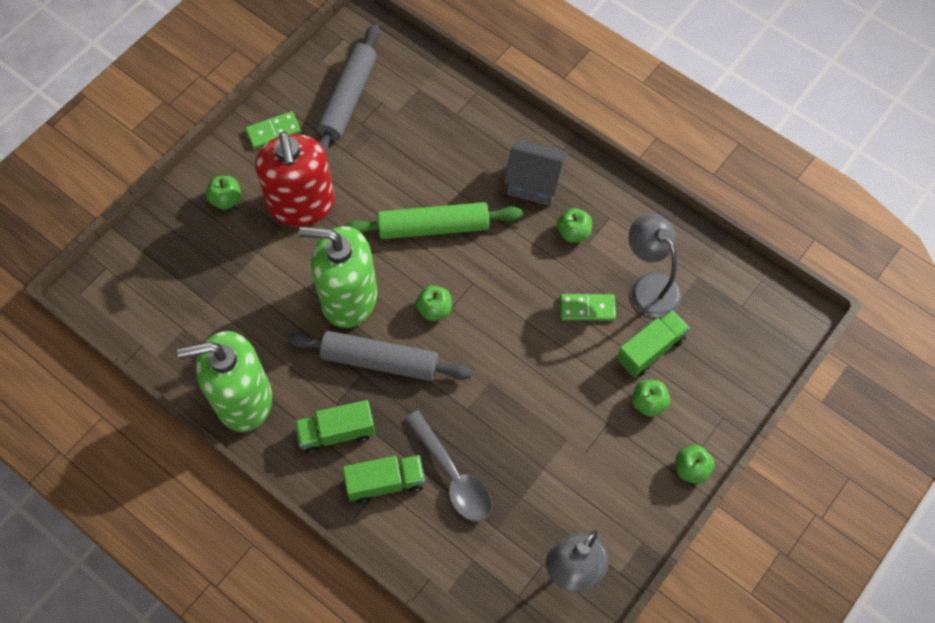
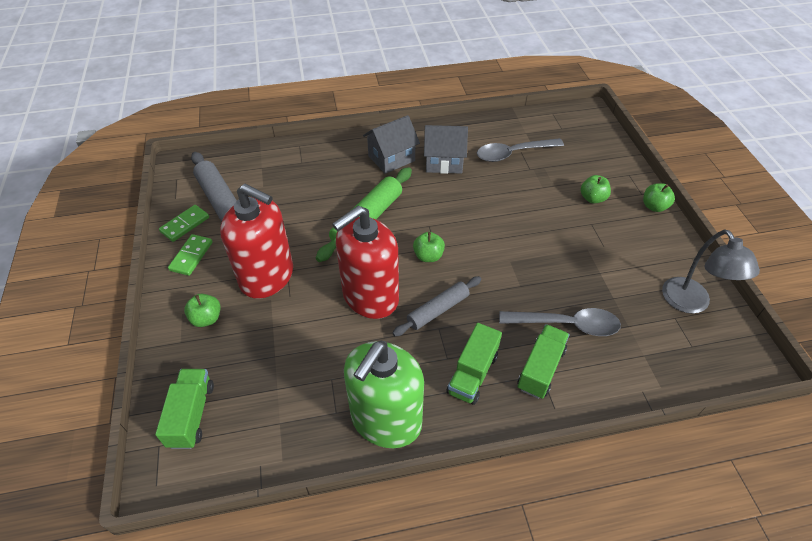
camera: 50 degrees left, 15 degrees down
(349, 298) = (370, 296): green soap dispenser -> red soap dispenser
(380, 361) = (438, 310): grey rolling pin -> grey rolling pin, size x0.65
(573, 232) = (444, 162): green apple -> grey house
(587, 308) = (502, 186): green domino -> green domino (185, 224)
(649, 286) = (513, 153): grey lamp -> grey spoon
(650, 349) = (556, 177): green truck -> green truck (191, 415)

